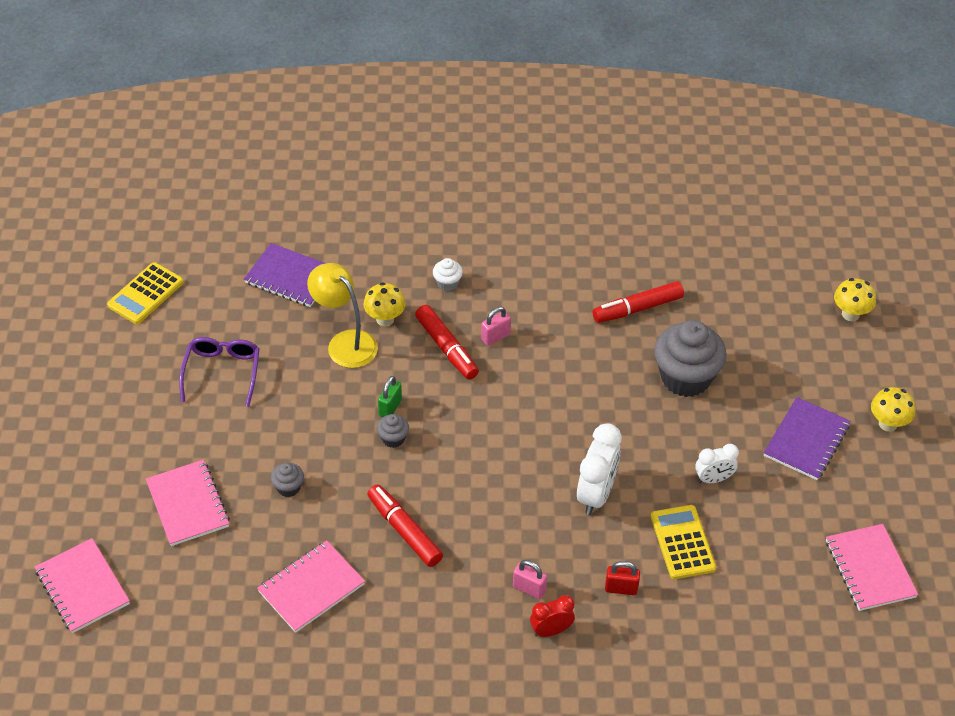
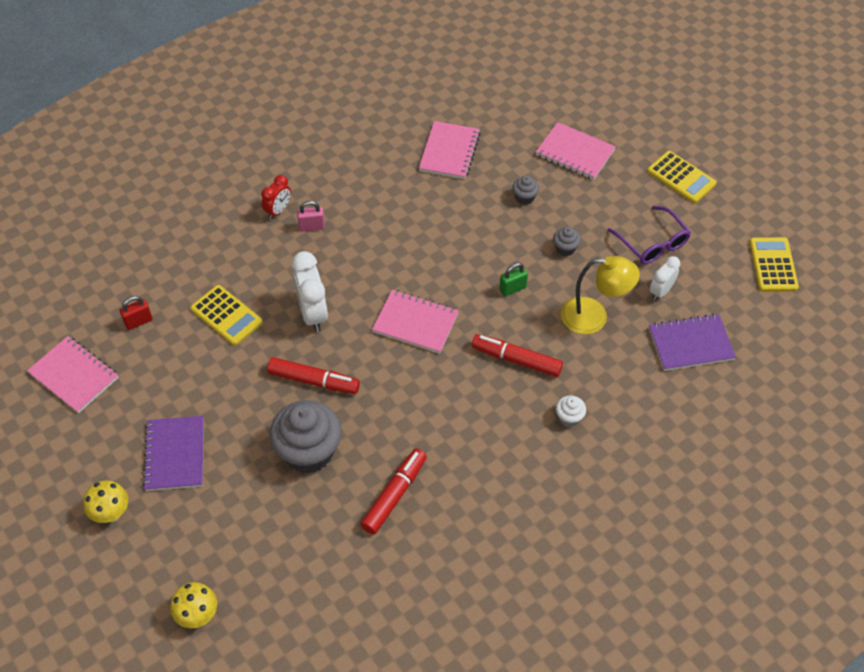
camera: 145 degrees right, 5 degrees up
(83, 587) = (581, 80): pink notebook -> pink notebook (415, 323)
(120, 415) = (681, 177): none -> yellow calculator
(385, 319) = (585, 354): yellow mushroom -> none
(390, 408) = (512, 289): green padlock -> green padlock turned 75 degrees clockwise
(393, 439) = (489, 268): grey cupcake -> grey cupcake (565, 248)
(404, 531) = (424, 215): red marker -> red marker (313, 381)
(495, 337) = (488, 393): pink padlock -> none
(621, 588) = (250, 261): red padlock -> red padlock (138, 322)
(713, 479) = (232, 377): white clock -> white clock (661, 291)

